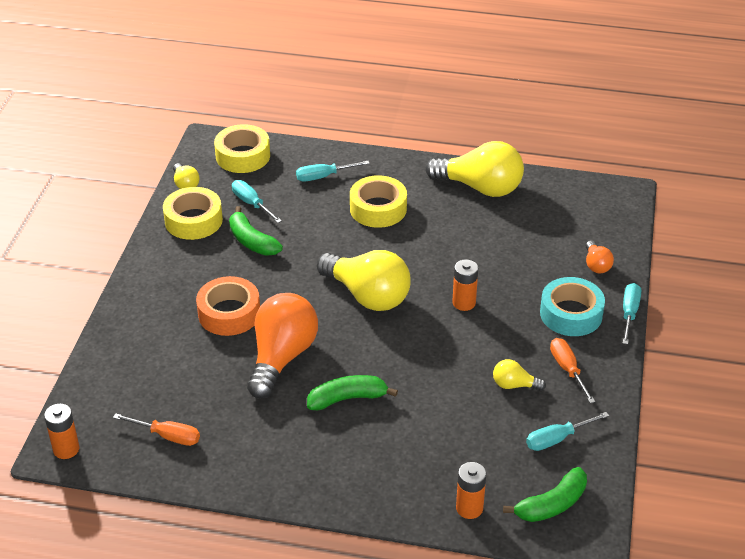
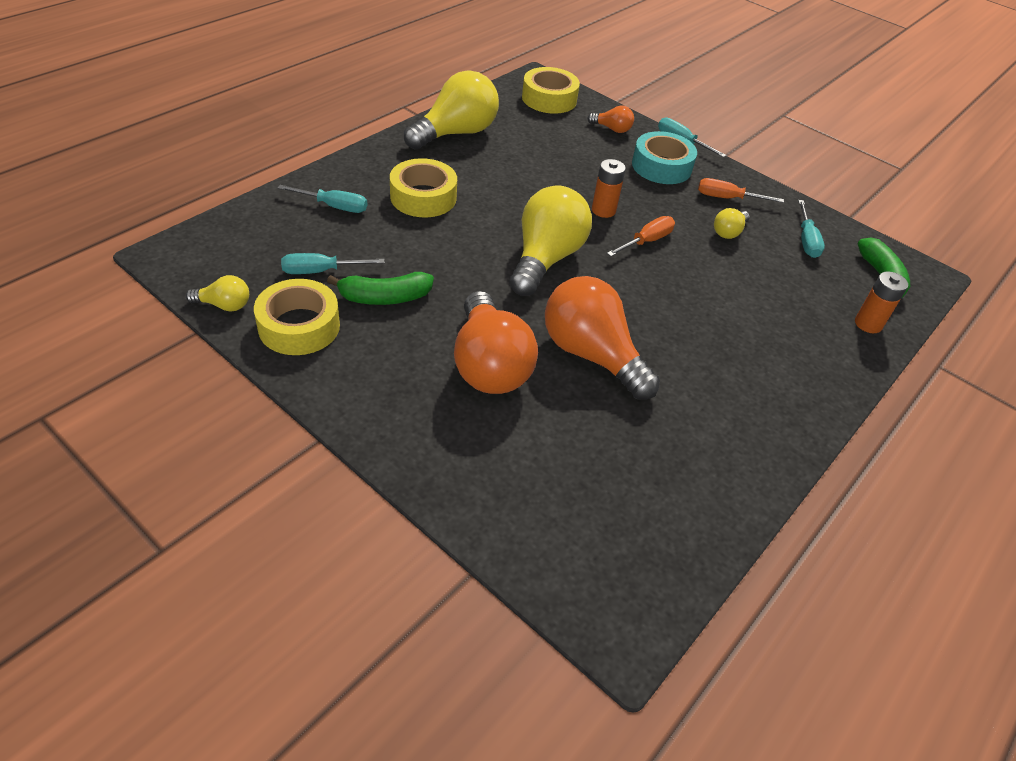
camera: 65 degrees left, 5 degrees up
(66, 449) = (624, 620): orange battery -> none
(168, 436) = (659, 502): orange screwdriver -> orange screwdriver (646, 241)
(229, 313) = (489, 365): orange tape -> orange light bulb
(243, 156) = (229, 242): yellow tape -> yellow tape (549, 99)
(323, 177) = (334, 206): turquoise screwdriver -> turquoise screwdriver turned 90 degrees counterclockwise
(348, 398) = (684, 335): green banana -> none
(367, 295) = (545, 259): yellow light bulb -> yellow light bulb turned 45 degrees counterclockwise

